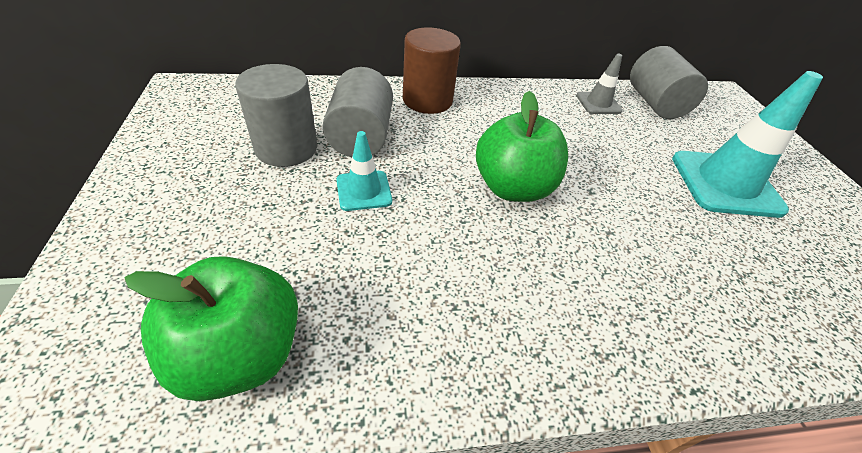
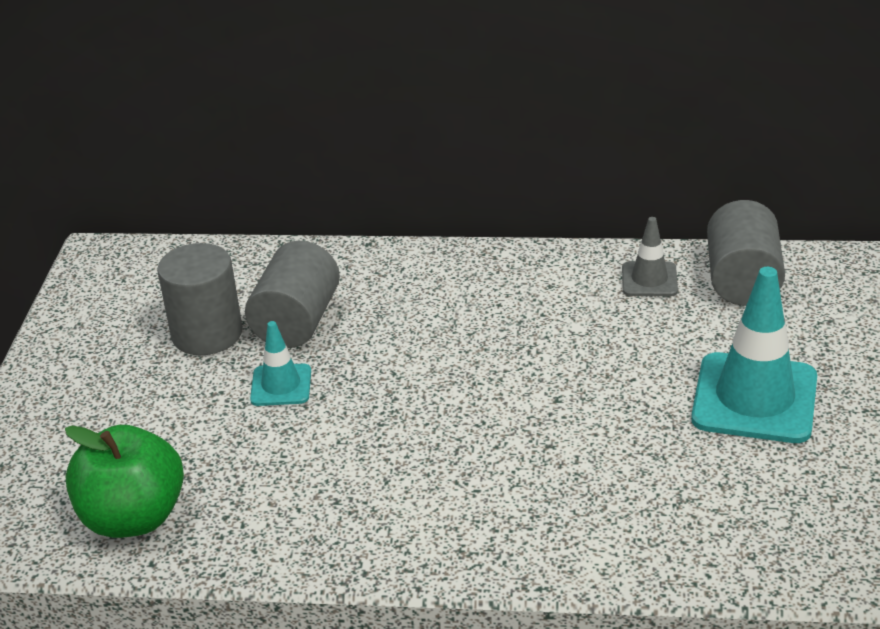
camera: 20 degrees right, 10 degrees down
(427, 100) = (399, 273): brown cylinder -> none
(512, 188) = (457, 390): green apple -> none

